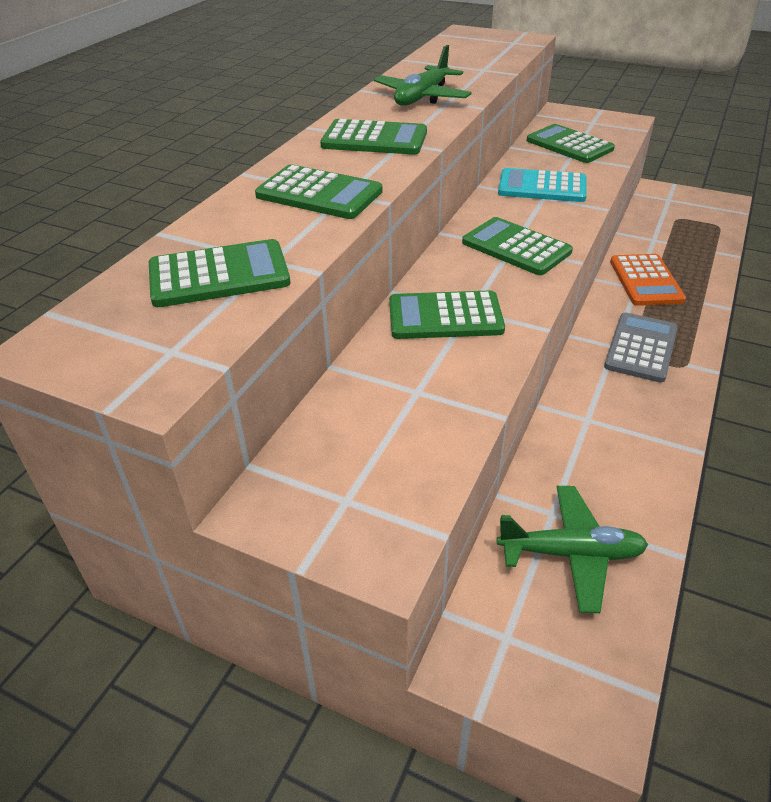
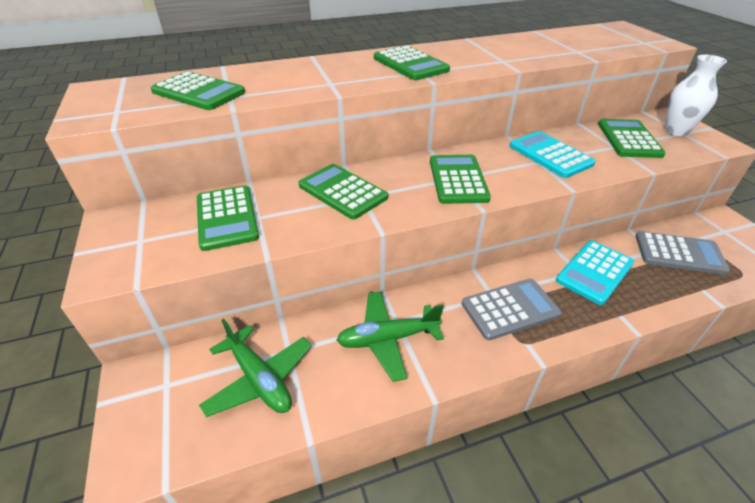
camera: 45 degrees right, 0 degrees up
(319, 194) = (319, 78): green calculator -> green calculator (227, 218)
(422, 97) = (493, 53): green plane -> green plane (388, 339)
(586, 123) = (676, 131): none -> white vase
(645, 281) = (594, 272): orange calculator -> turquoise calculator
(669, 233) = (679, 253): none -> grey calculator

